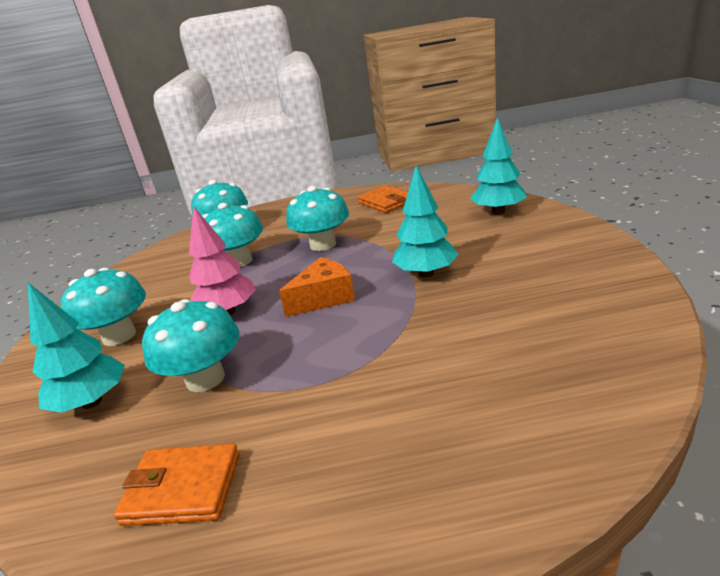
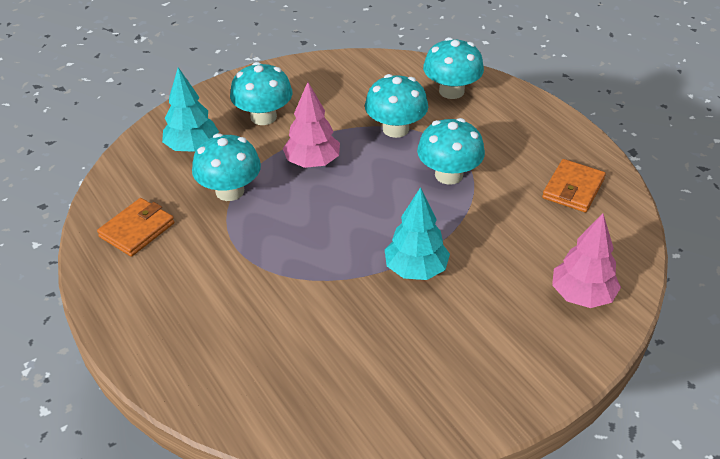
camera: 60 degrees right, 15 degrees up
(183, 488) = (137, 230): orange wallet -> orange wallet turned 60 degrees clockwise
(324, 298) = (351, 214): orange cheese -> none
(498, 212) = (582, 295): turquoise tree -> pink tree

